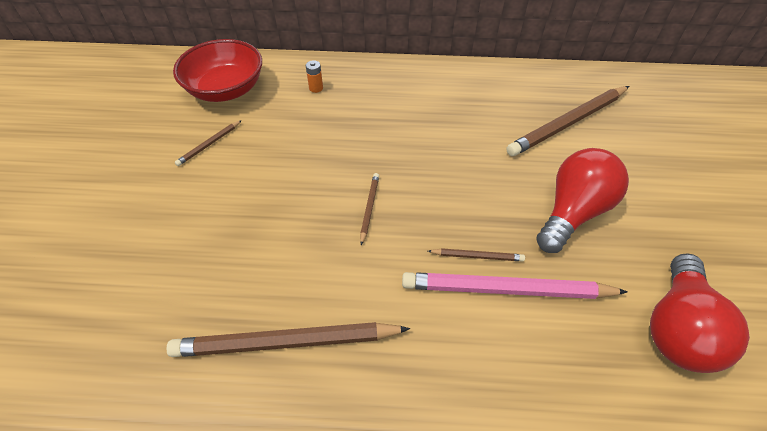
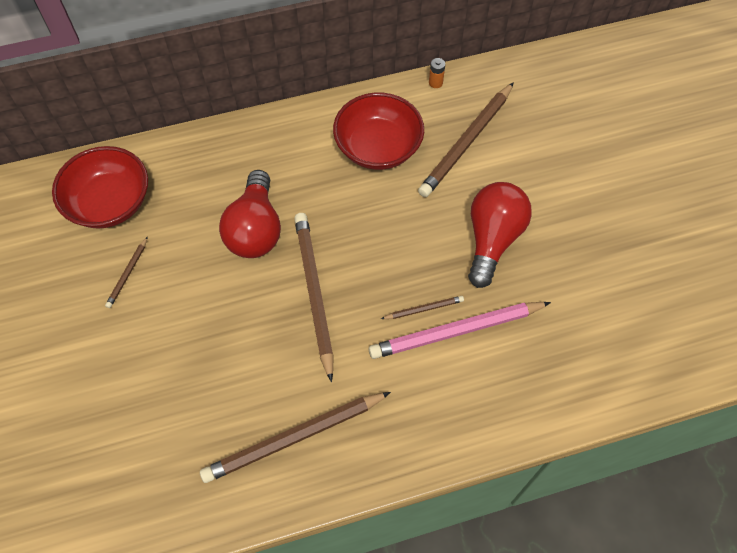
camera: 20 degrees left, 10 degrees up
(316, 88) = (205, 172): orange battery -> orange battery (435, 83)
(369, 208) = (314, 293): brown pencil -> brown pencil, size x2.18
(479, 107) = (378, 147): none -> red bowl
(677, 328) = (593, 319): red light bulb -> red light bulb (255, 229)

